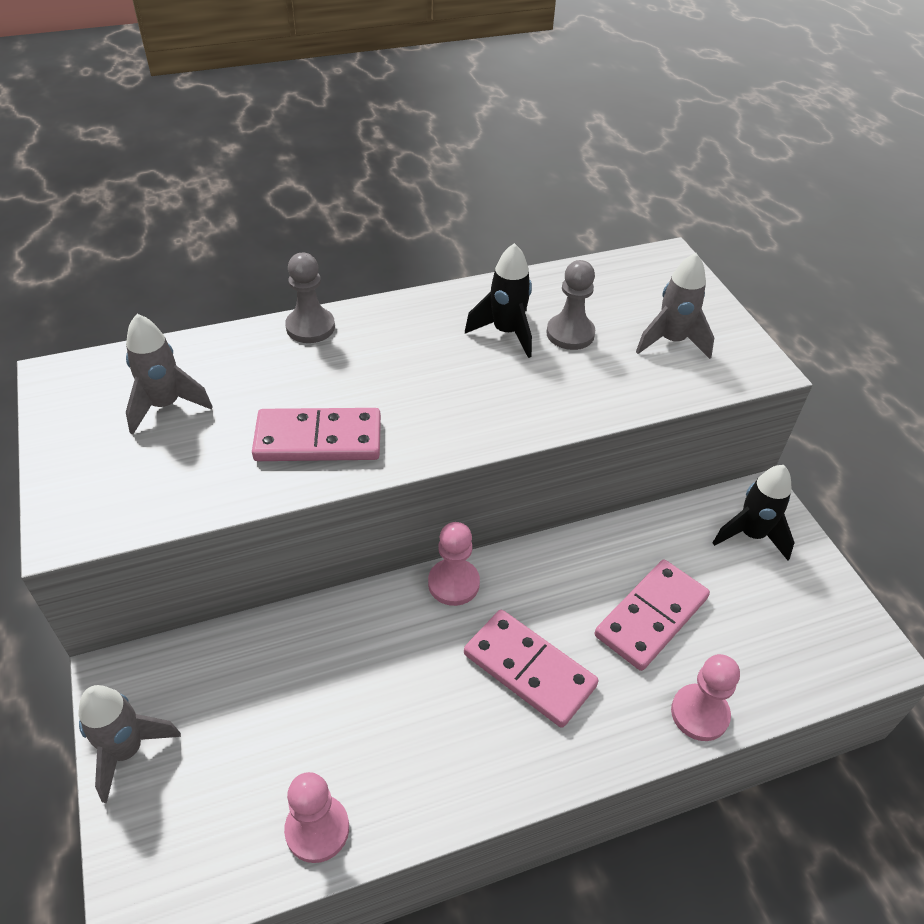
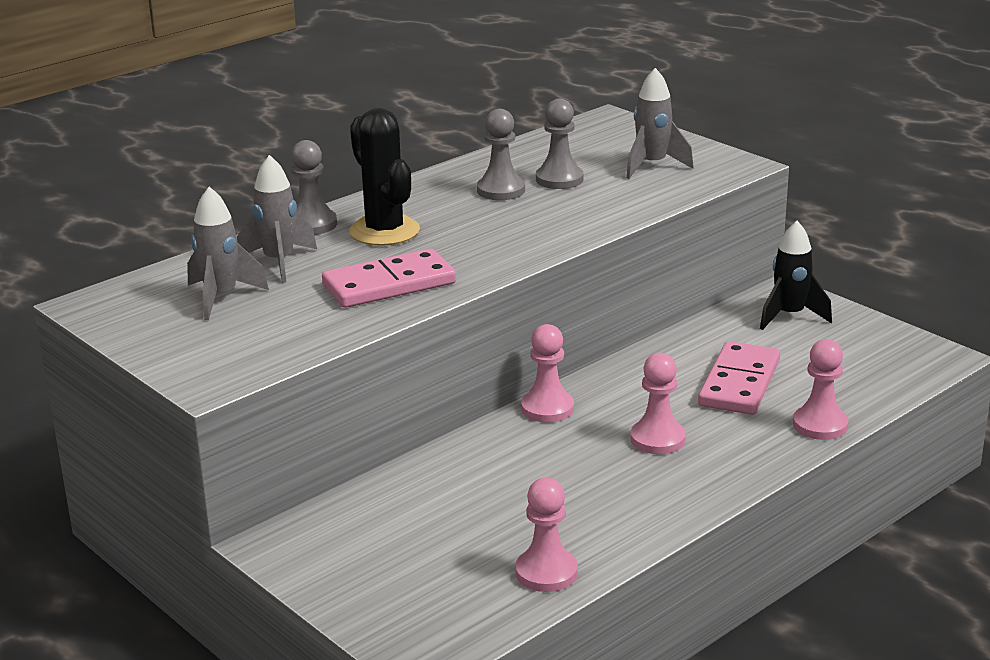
camera: 20 degrees left, 20 degrees down
(127, 751) = (327, 581): grey rocket -> grey rocket (279, 262)
(365, 358) = (384, 231): none -> black cactus
(506, 333) = (501, 190): black rocket -> grey pawn
(529, 670) = (657, 439): pink domino -> pink pawn

